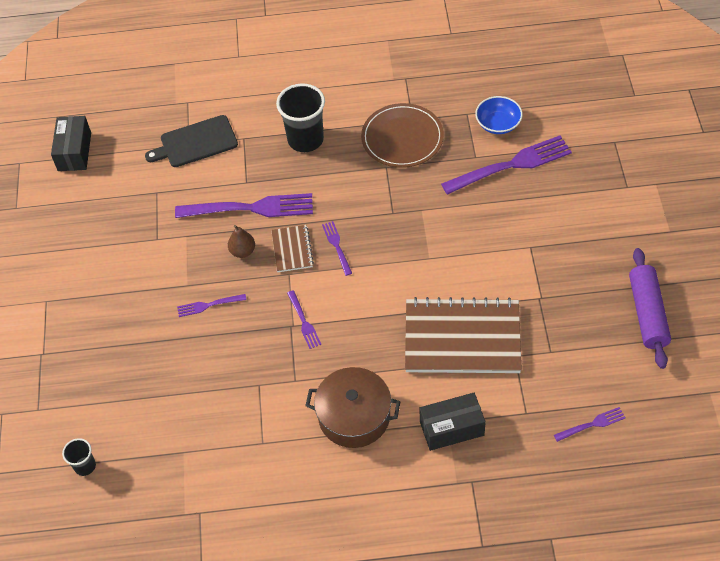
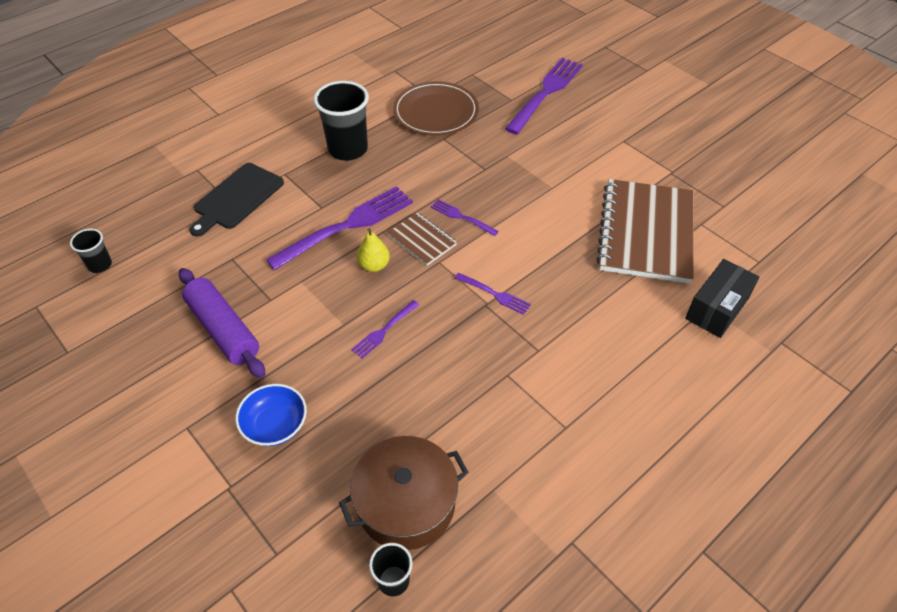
camera: 40 degrees left, 5 degrees down
(74, 151) = (100, 265): black box -> black cup
(242, 251) = (374, 265): brown pear -> yellow pear
(354, 416) = (625, 349): brown pot -> brown pot (406, 503)
(462, 338) = (645, 233): brown notebook -> brown notebook turned 45 degrees counterclockwise
(498, 124) = (505, 70): blue bowl -> blue bowl (275, 425)
(592, 424) = (815, 241): purple fork -> none
(648, 313) = (759, 143): purple rolling pin -> purple rolling pin (224, 329)

